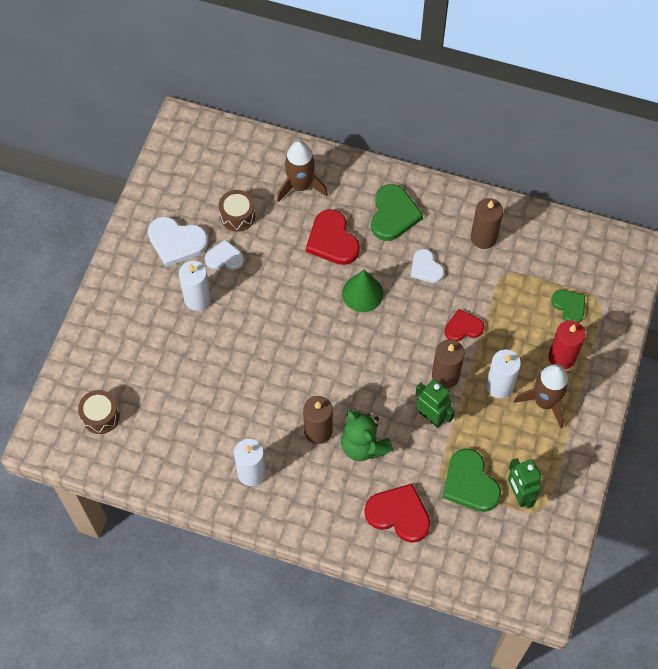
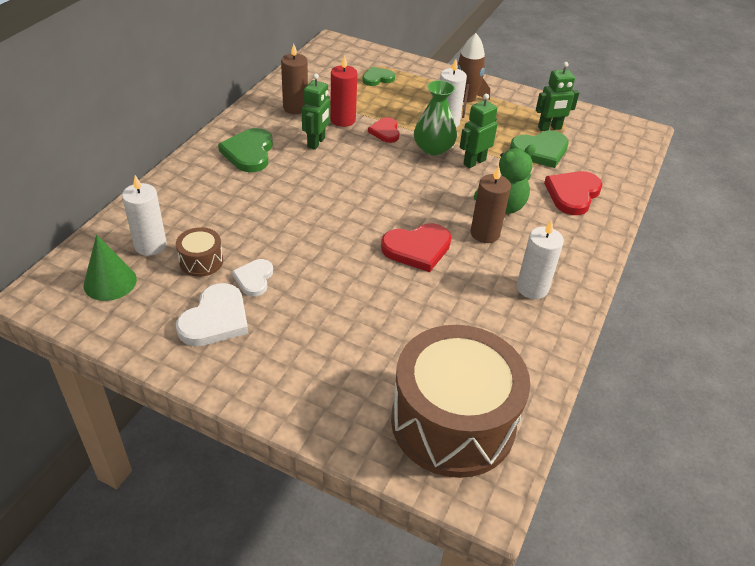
camera: 85 degrees left, 20 degrees down
(100, 416) = (453, 422): brown drum -> brown drum, size x2.42
(197, 299) = (303, 308): white candle -> white candle (150, 245)
(300, 186) = (184, 208): brown rocket -> none
(332, 240) = (263, 195): red heart -> red heart (417, 249)
(362, 293) = (333, 184): green cone -> green cone (110, 282)
(393, 215) = (249, 153): green heart -> green heart turned 105 degrees counterclockwise
(426, 268) = (316, 142): white heart -> green robot
(445, 376) = (433, 148): brown candle -> green vase
(561, 357) = (424, 89): red candle -> red candle (343, 120)

